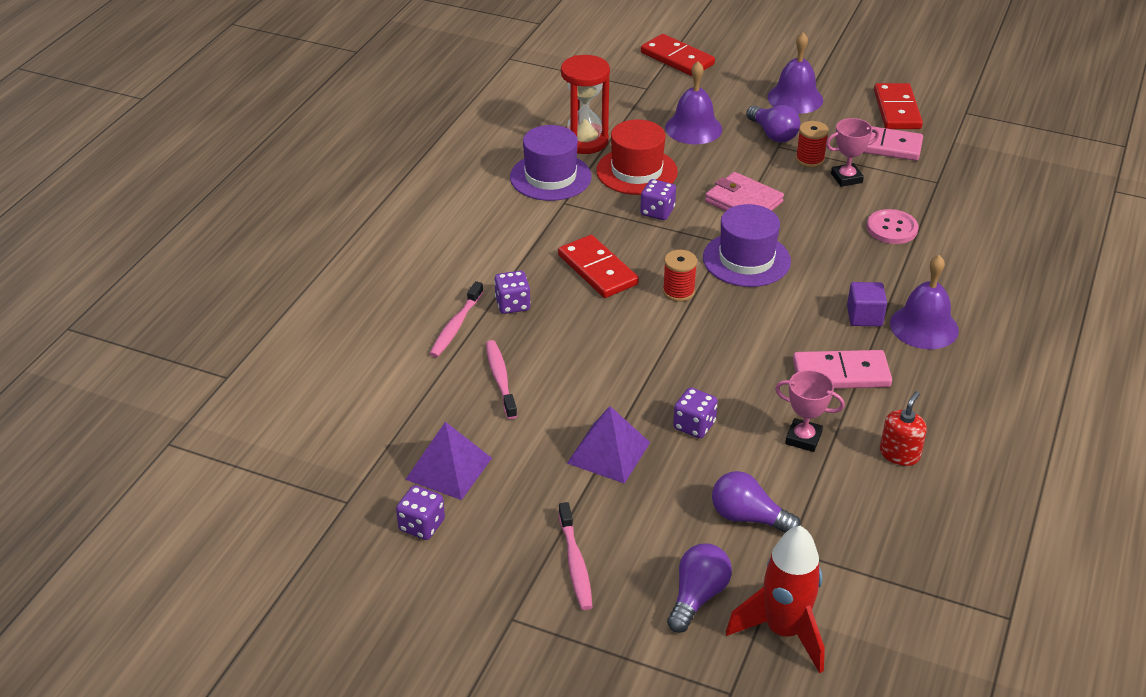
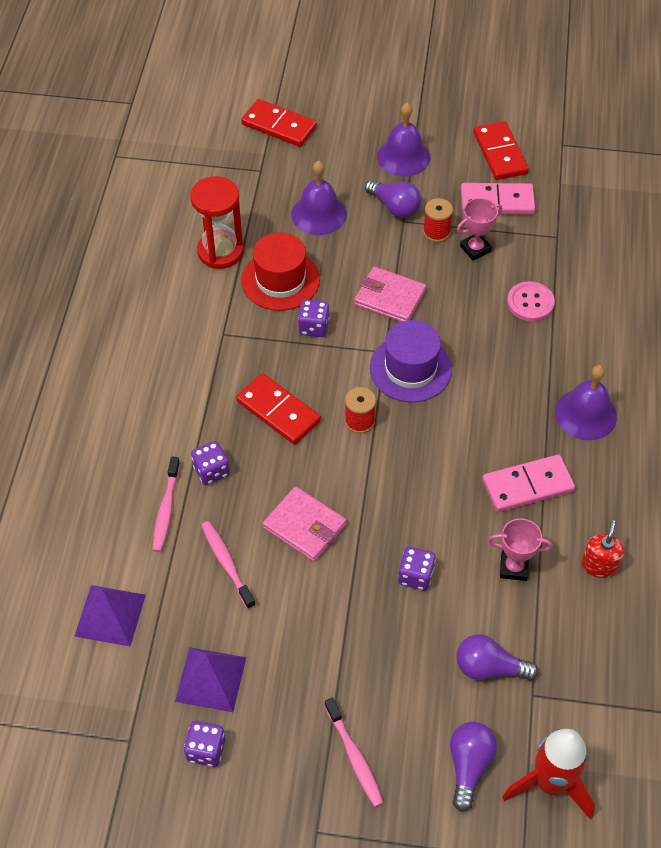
camera: 15 degrees left, 15 degrees up
(550, 177) = (201, 304): purple hat -> none
(591, 364) = (305, 526): none -> pink wallet
(608, 452) = (348, 625): purple pyramid -> purple pyramid (110, 615)
(864, 316) = (531, 414): purple cube -> none

